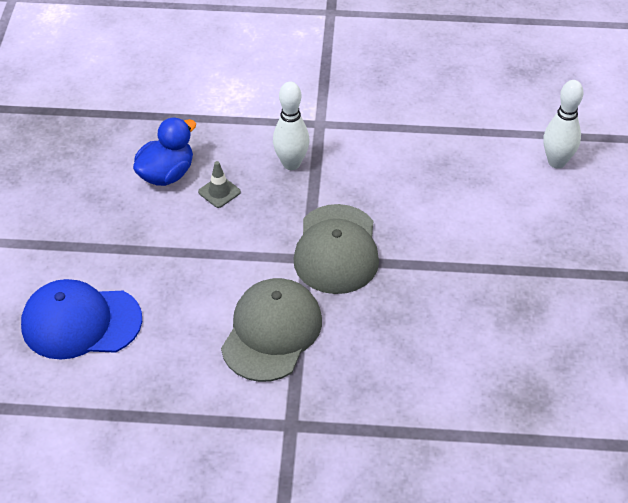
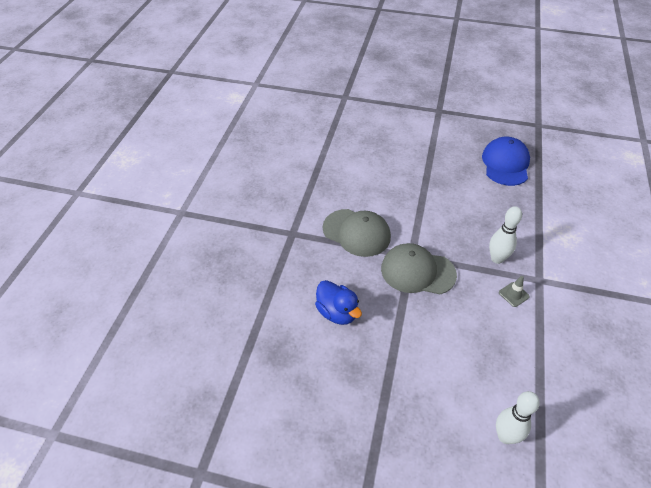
camera: 100 degrees right, 0 degrees up
(81, 322) = (376, 160): blue cap -> blue cap (505, 164)
(166, 174) = (485, 198): blue duck -> blue duck (337, 312)
(219, 192) = (470, 221): grey traffic cone -> grey traffic cone (513, 294)

